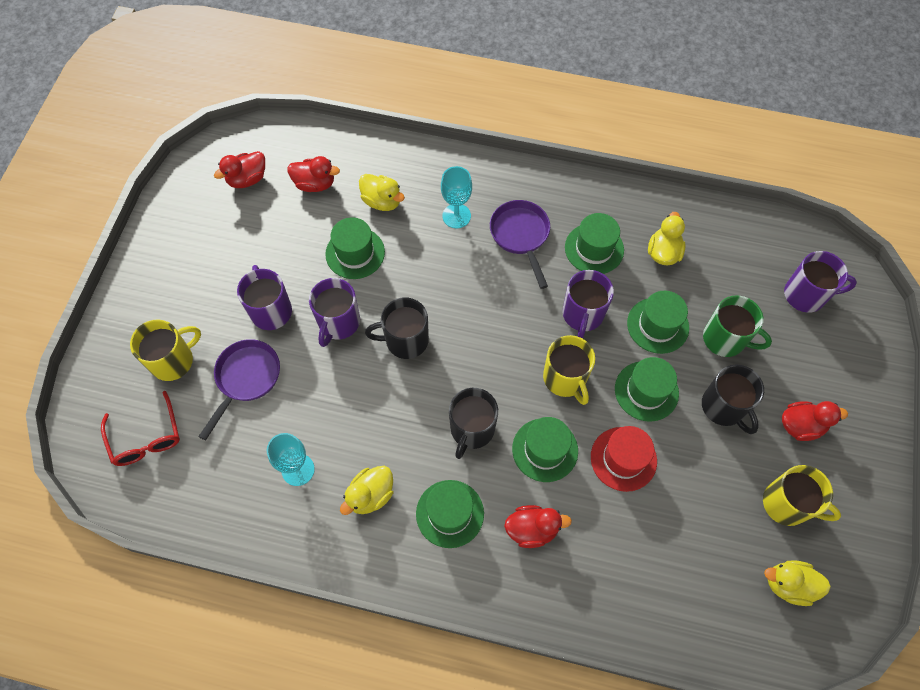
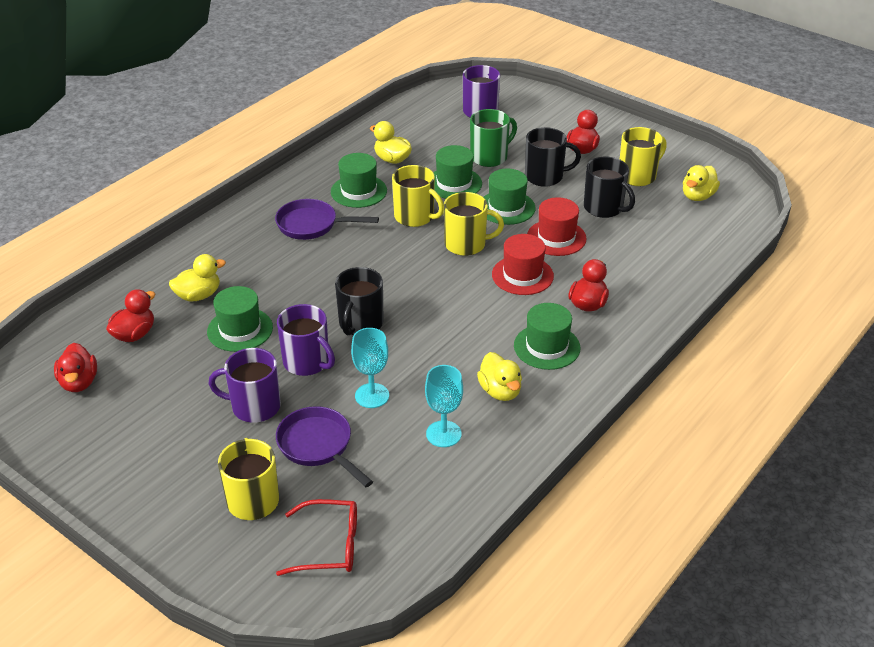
camera: 65 degrees left, 25 degrees down
(456, 216) = (258, 255): turquoise goblet -> turquoise goblet (372, 395)
(472, 429) = (477, 310): black mug -> black mug (604, 208)
(545, 450) = (522, 275): green hat -> red hat
(582, 315) = (415, 217): purple mug -> yellow mug

